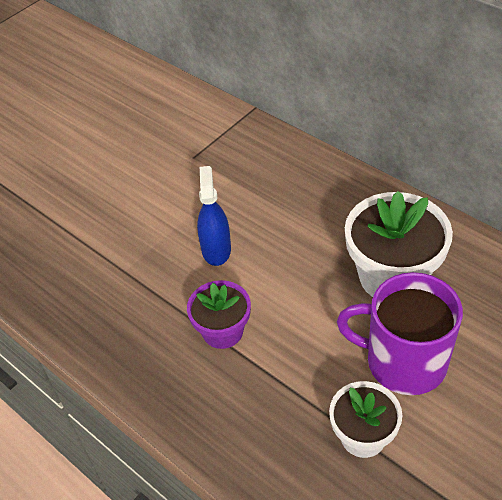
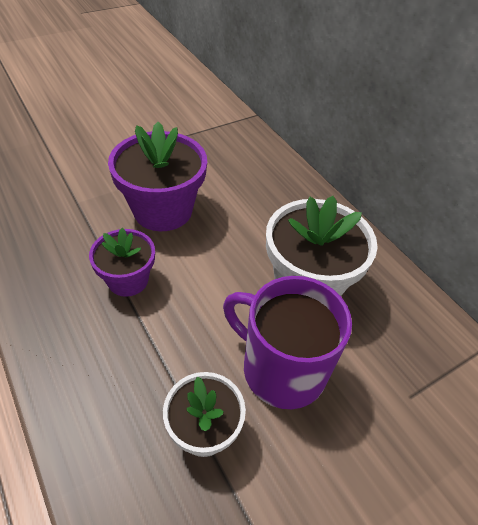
camera: 10 degrees right, 0 degrees up
(216, 249) = (163, 210): blue spray bottle -> purple flower pot

